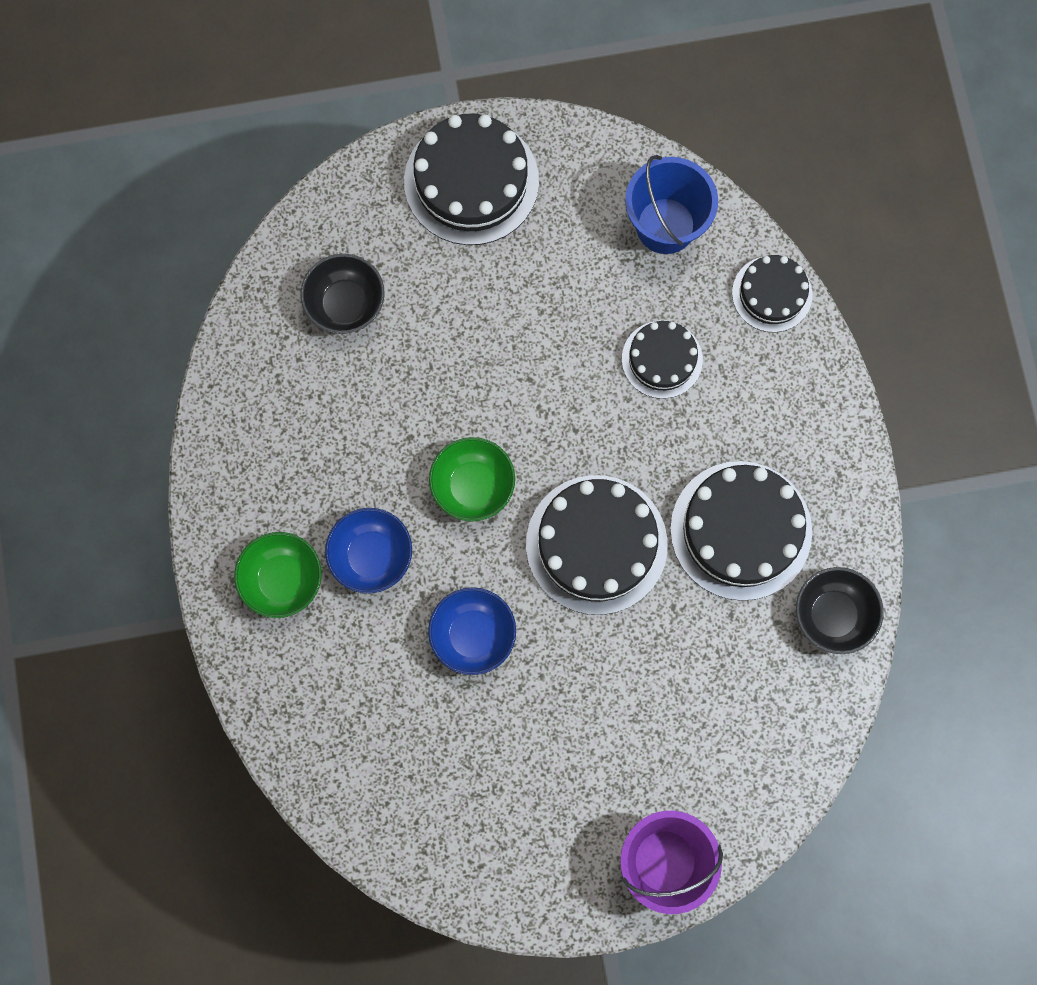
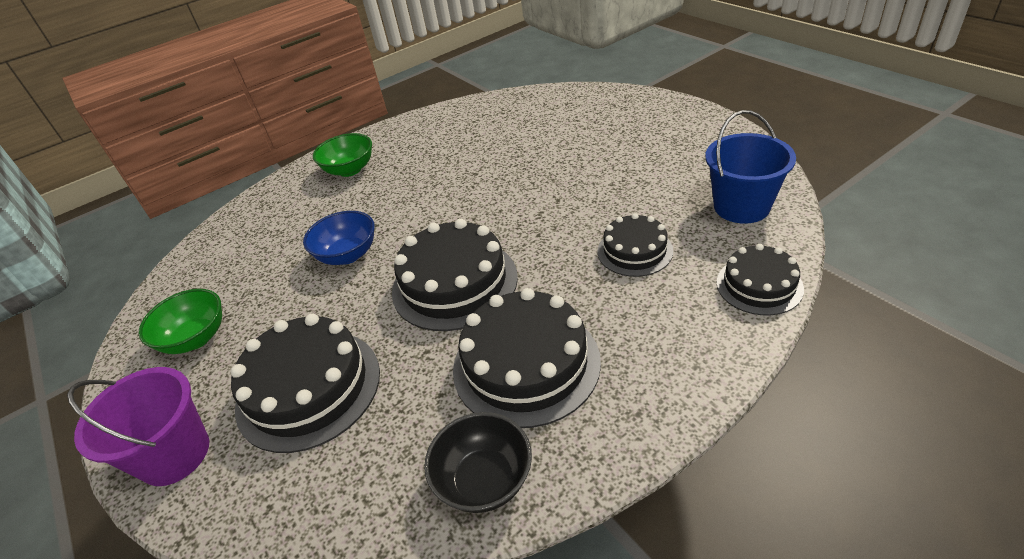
camera: 70 degrees right, 35 degrees down
(345, 304) = (541, 120): black bowl -> none
(371, 556) = (383, 192): blue bowl -> none
(471, 181) = (668, 124): black cake -> black cake (308, 388)
(473, 486) = (459, 209): green bowl -> green bowl (196, 338)

